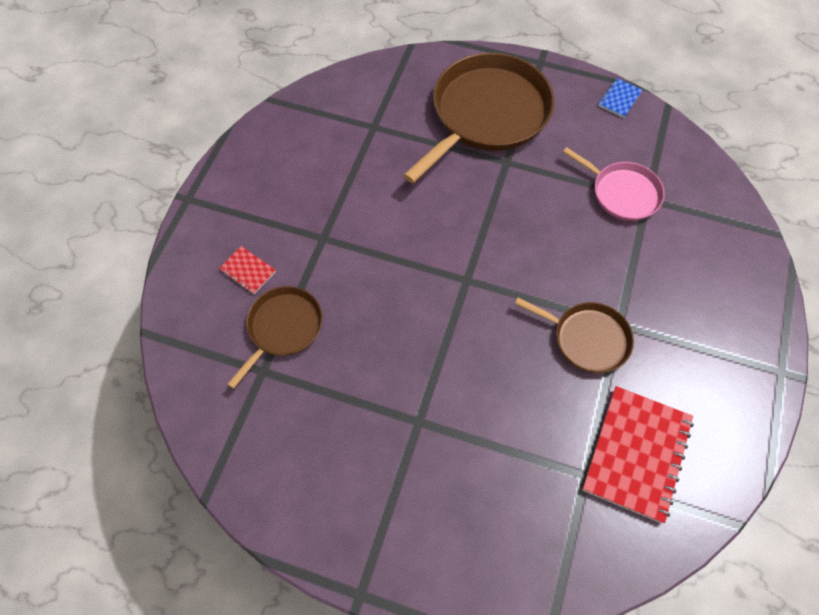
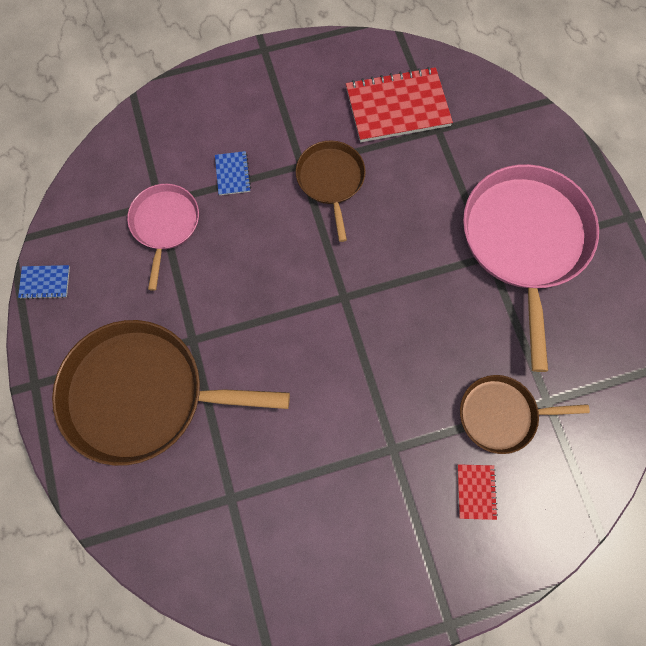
camera: 125 degrees left, 10 degrees up
(410, 465) = (524, 241): none -> pink pan
(643, 265) = (232, 174): none -> blue notebook

